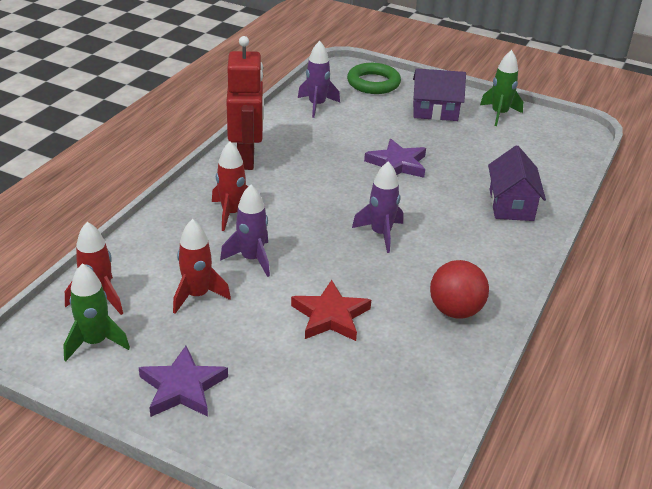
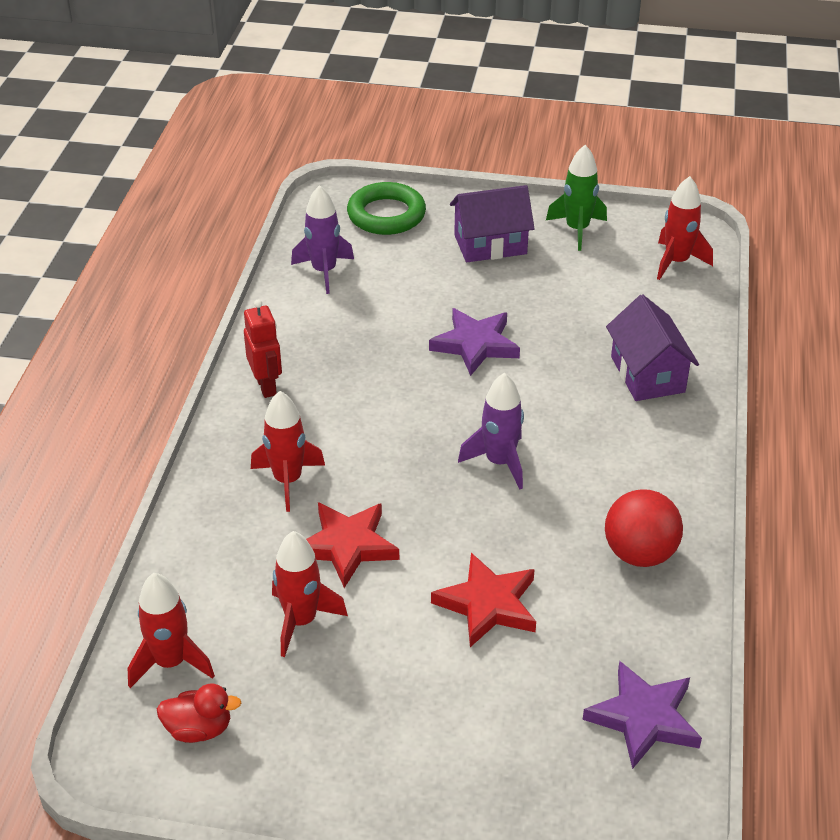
camera: 15 degrees left, 5 degrees up
(95, 342) = (199, 729): green rocket -> red duck
(182, 387) = (346, 761): purple star -> purple star (643, 718)
(246, 159) = (266, 386): red robot -> red robot, size x0.57
(252, 259) = (347, 546): purple rocket -> red star
(562, 145) = (676, 262): none -> red rocket

